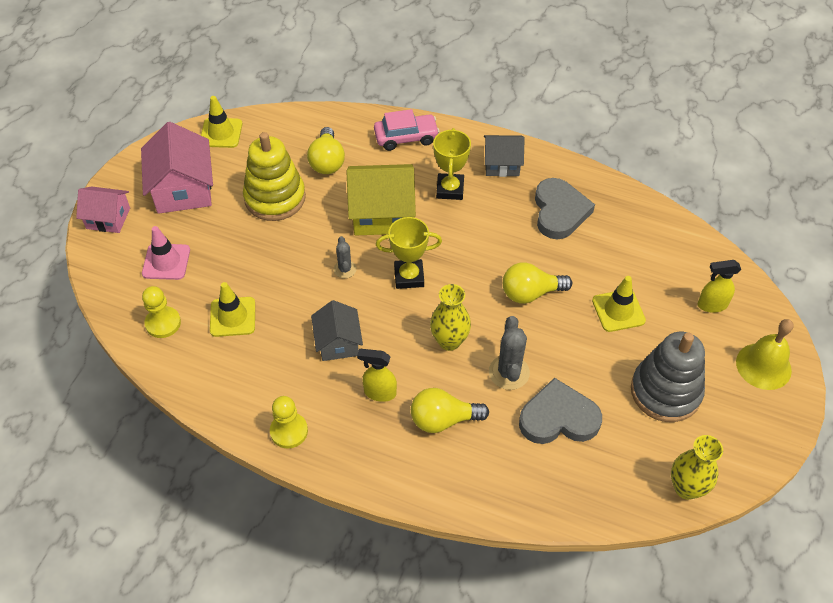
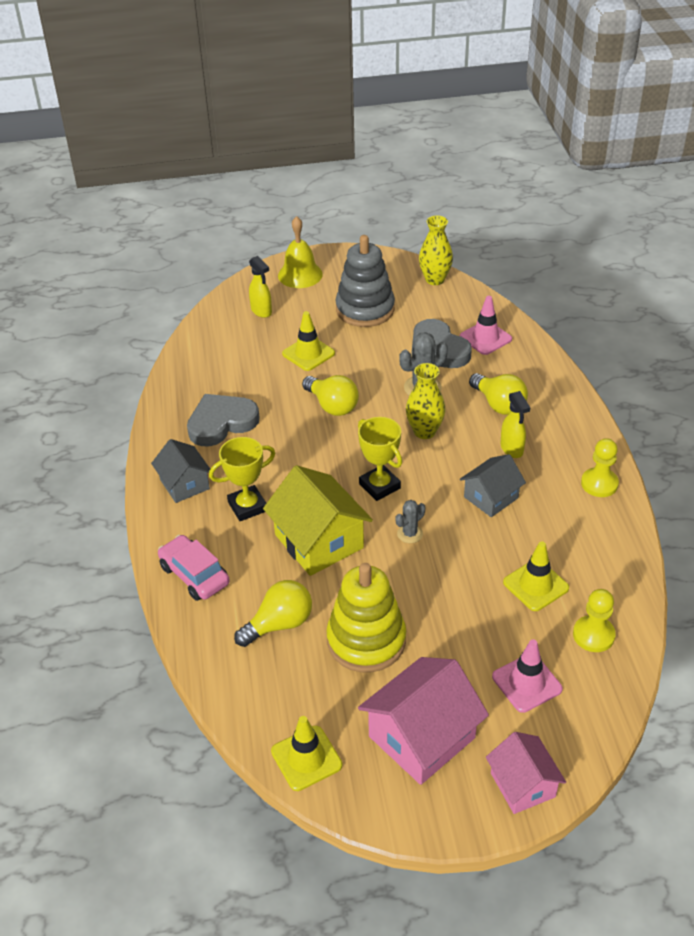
camera: 120 degrees left, 10 degrees down
(550, 472) = (485, 338): none -> pink traffic cone

